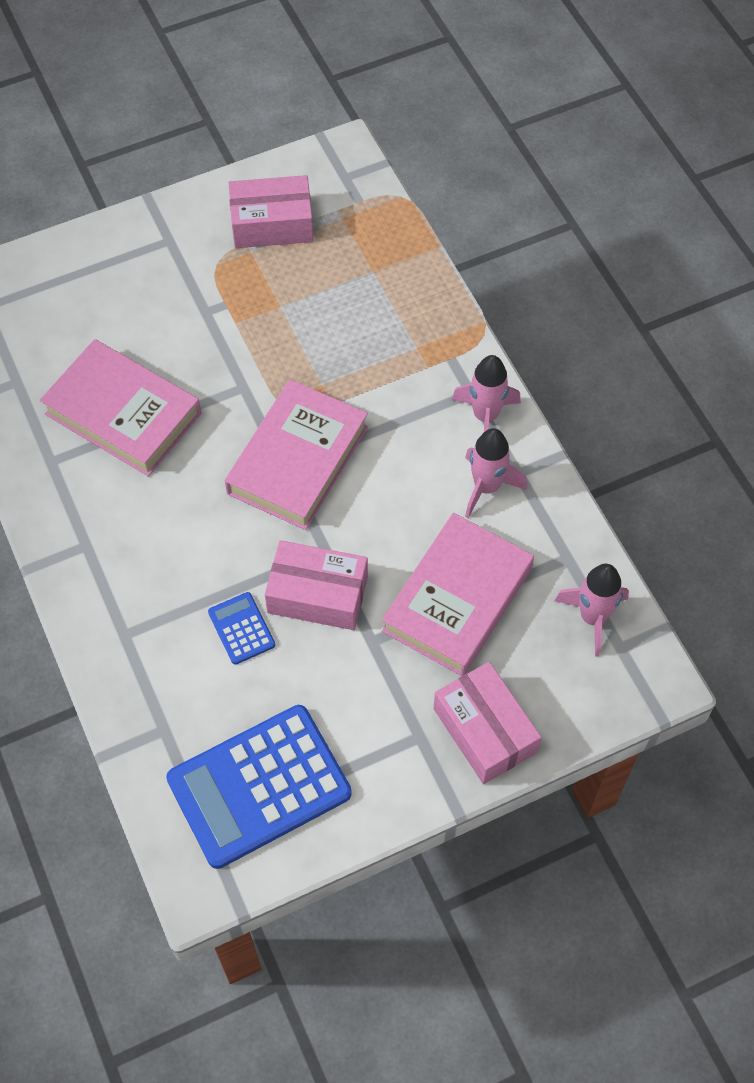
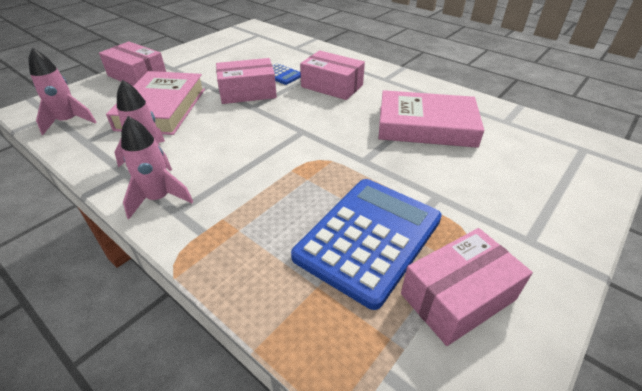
camera: 155 degrees right, 20 degrees down
(181, 558) = (332, 86): none -> pink box
(259, 786) = (243, 45): blue calculator -> blue calculator (368, 238)
(297, 460) = (296, 136): pink book -> none

